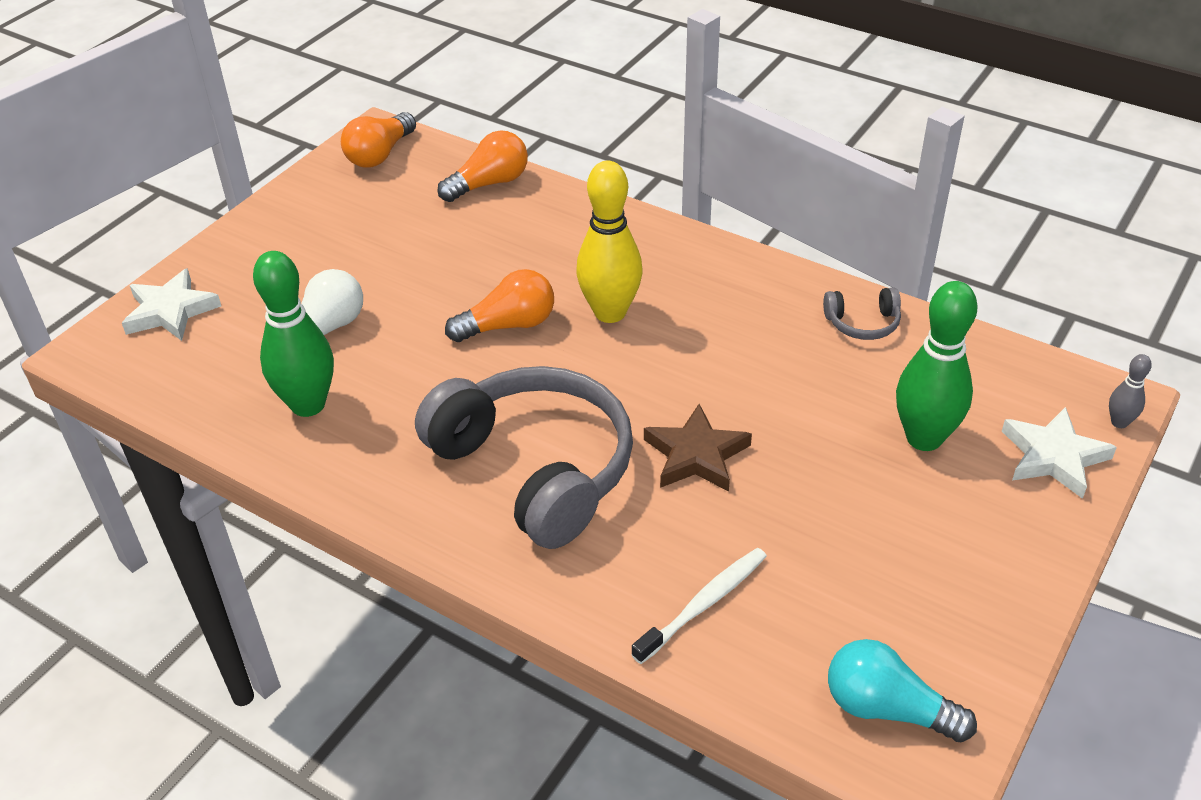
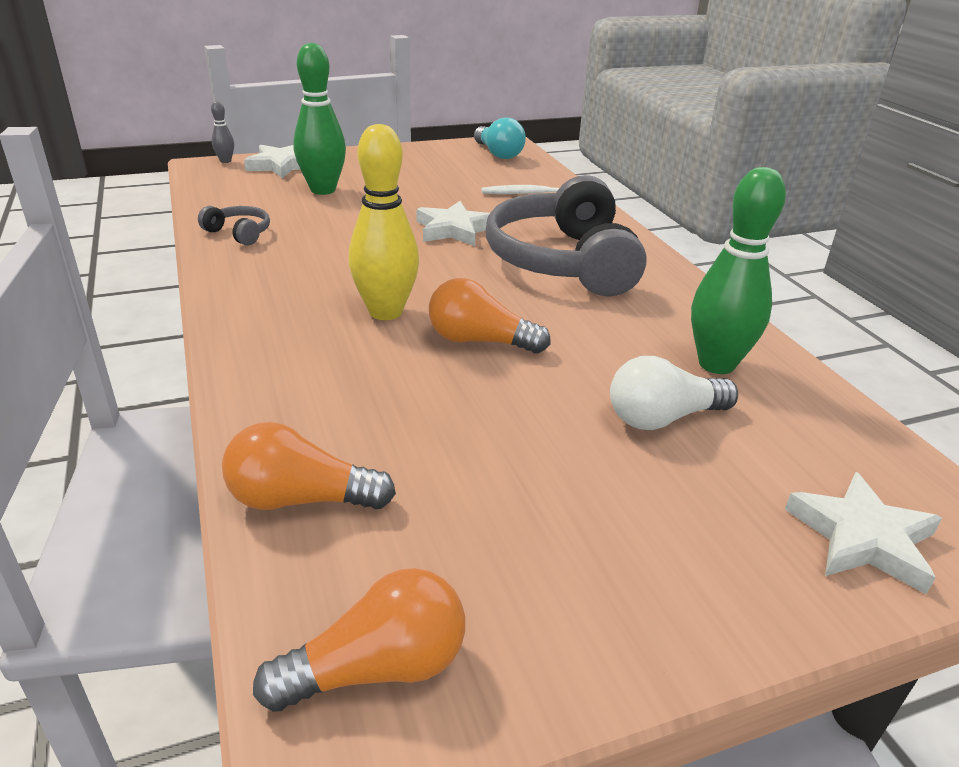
camera: 145 degrees left, 10 degrees down
(696, 455) = (454, 229): brown star -> white star

